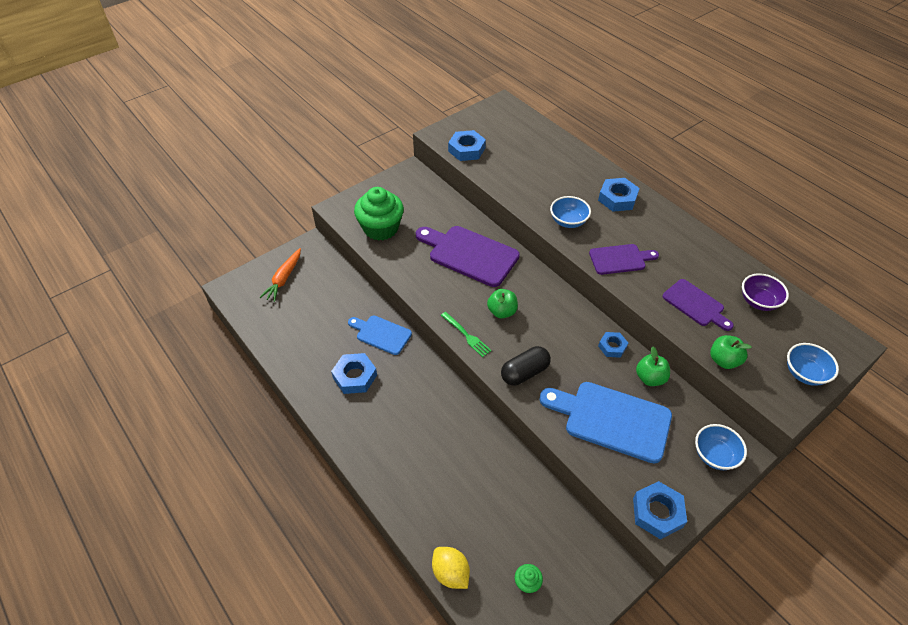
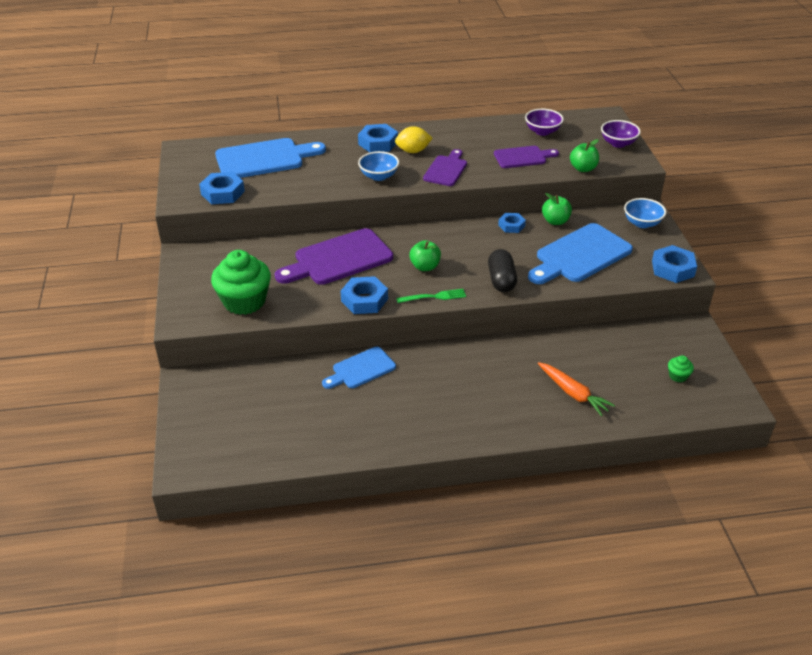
camera: 60 degrees left, 10 degrees down
(284, 279) = (214, 418): orange carrot -> orange carrot (573, 393)
(355, 376) = (398, 406): blue nut -> blue nut (364, 300)
(450, 573) = (647, 416): yellow lemon -> yellow lemon (413, 151)
(530, 148) = (264, 159): none -> blue cutting board
(804, 373) = (618, 143): blue bowl -> purple bowl

